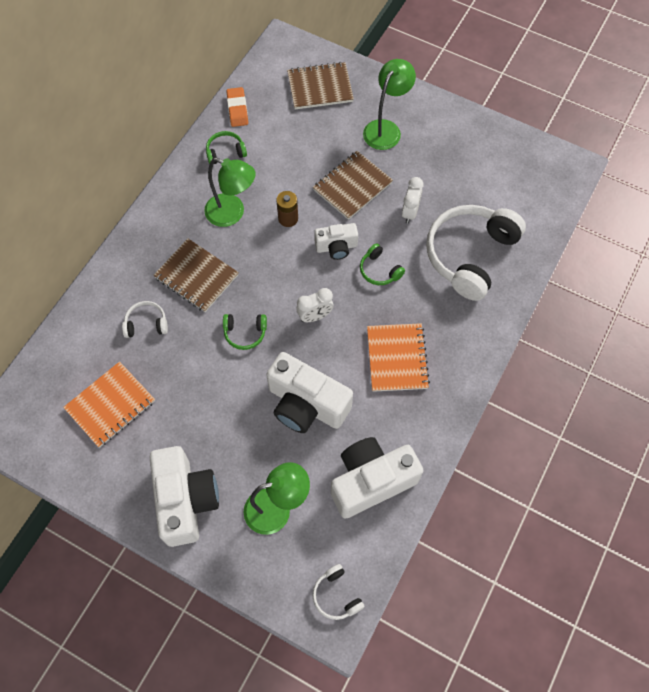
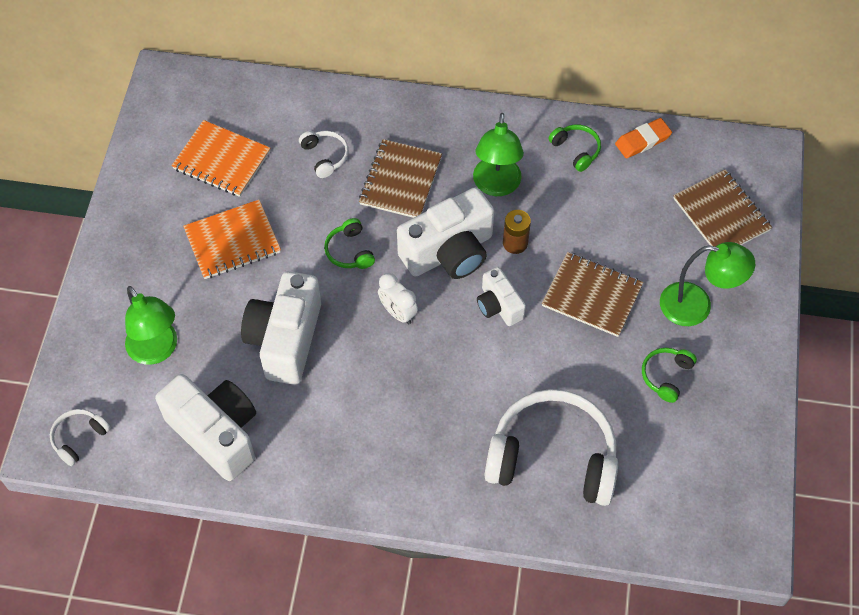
camera: 70 degrees right, 5 degrees down
(186, 500) = (141, 264): white camera -> white camera (449, 252)
(379, 270) = (486, 361): green headphones -> green headphones (666, 376)
(396, 358) = (377, 415): orange notebook -> orange notebook (232, 241)
(410, 212) = (584, 370): white clock -> none

